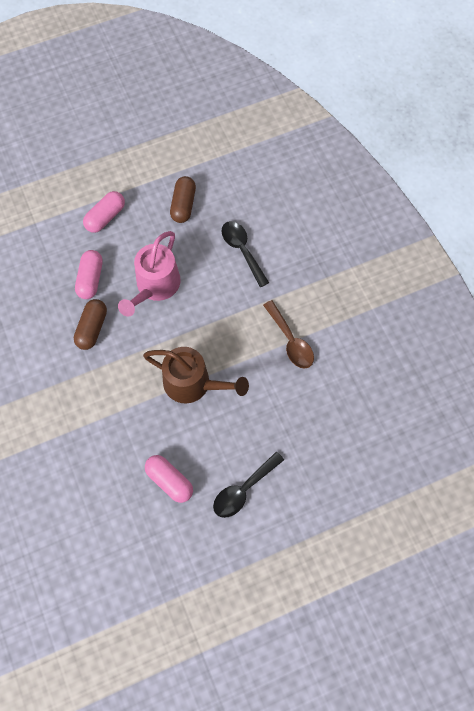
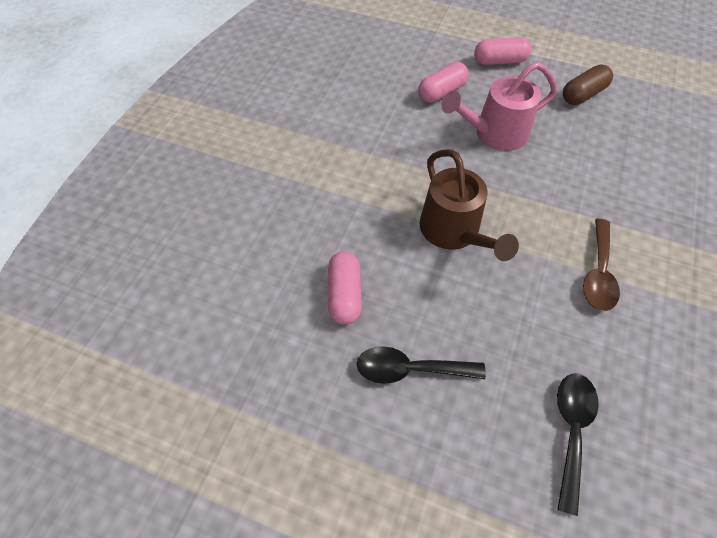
camera: 45 degrees right, 10 degrees down
(92, 328) = (405, 125): brown capsule -> none
(242, 250) = (613, 163): black spoon -> black spoon (571, 430)

